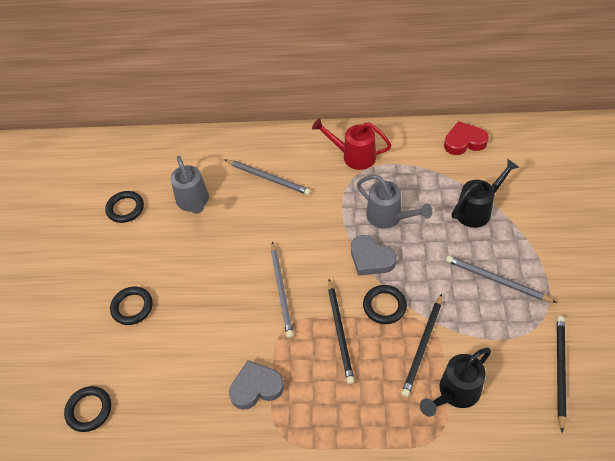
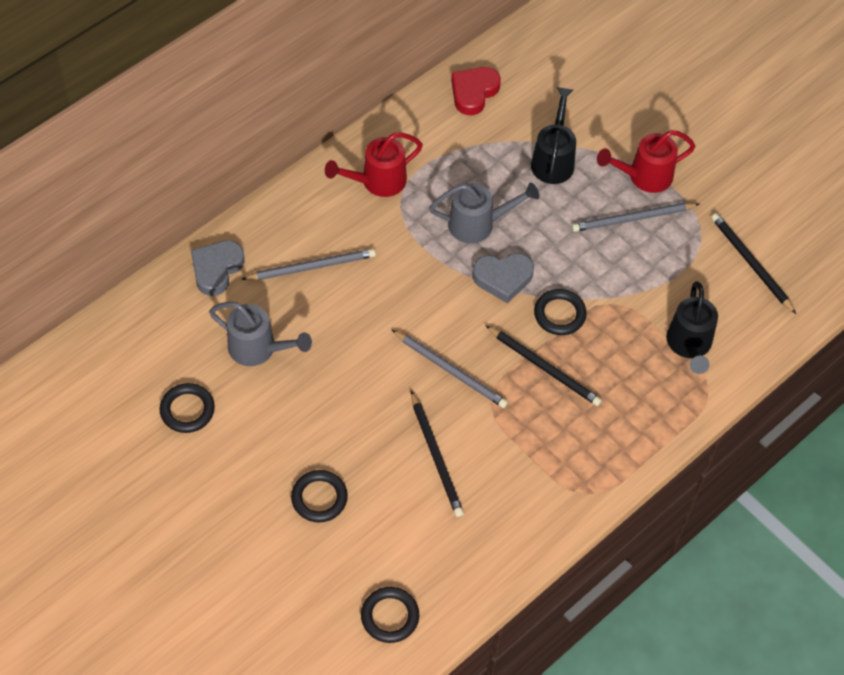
camera: 50 degrees left, 5 degrees up
(256, 387) = (521, 473): grey heart -> grey heart (216, 269)
(422, 346) = (626, 326): black pencil -> black pencil (436, 456)
(532, 259) = (644, 176): none -> red watering can

